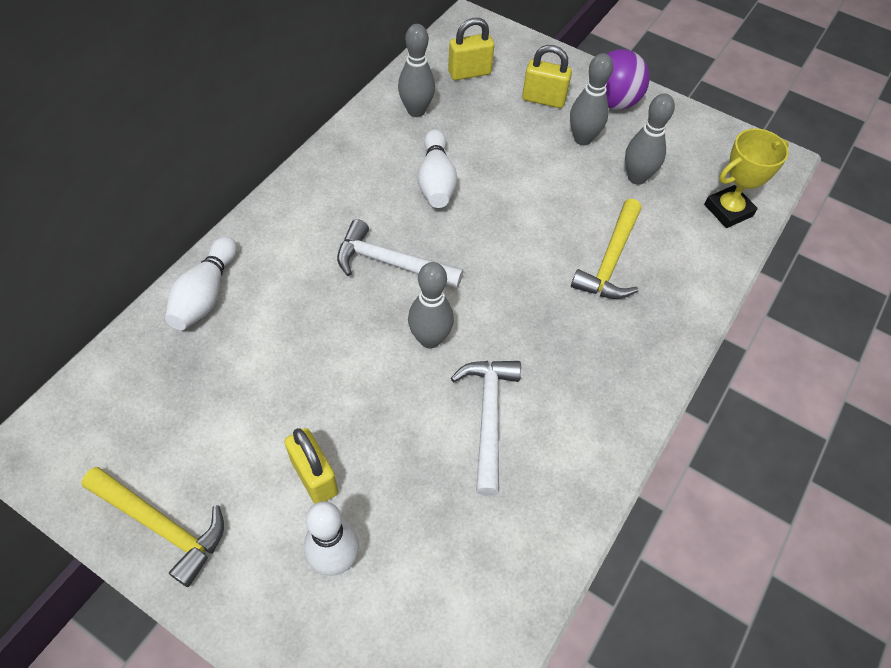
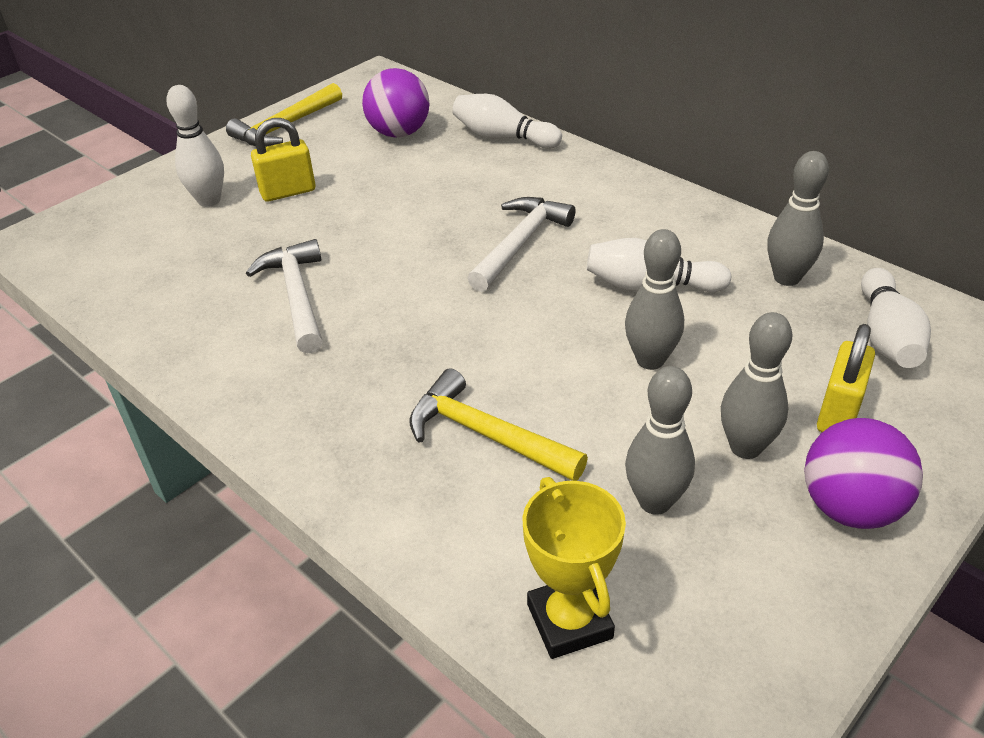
camera: 105 degrees right, 15 degrees down
(188, 392) = (399, 133): none -> purple ball
(430, 339) = (408, 264): grey bowling pin -> grey bowling pin (650, 360)
(469, 73) = (886, 336): yellow padlock -> white bowling pin
(488, 417) = (297, 296): white hammer -> white hammer turned 120 degrees counterclockwise

